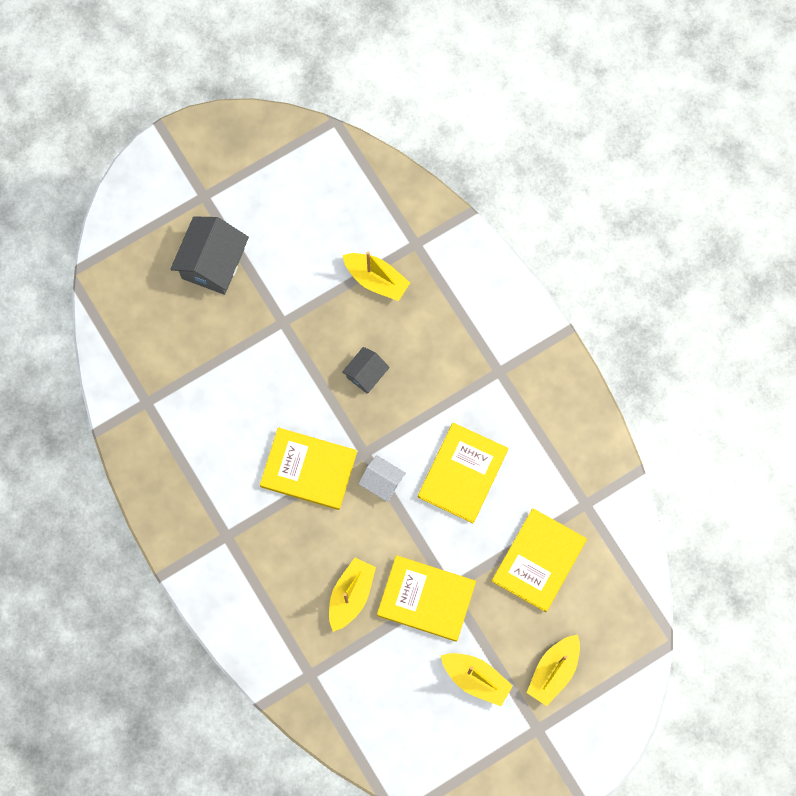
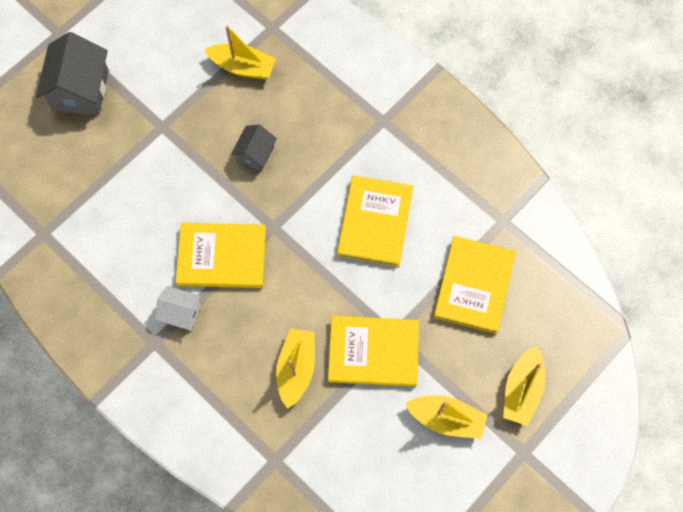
camera: 15 degrees left, 5 degrees down
(382, 482) = (298, 250): white house -> white house (181, 313)

